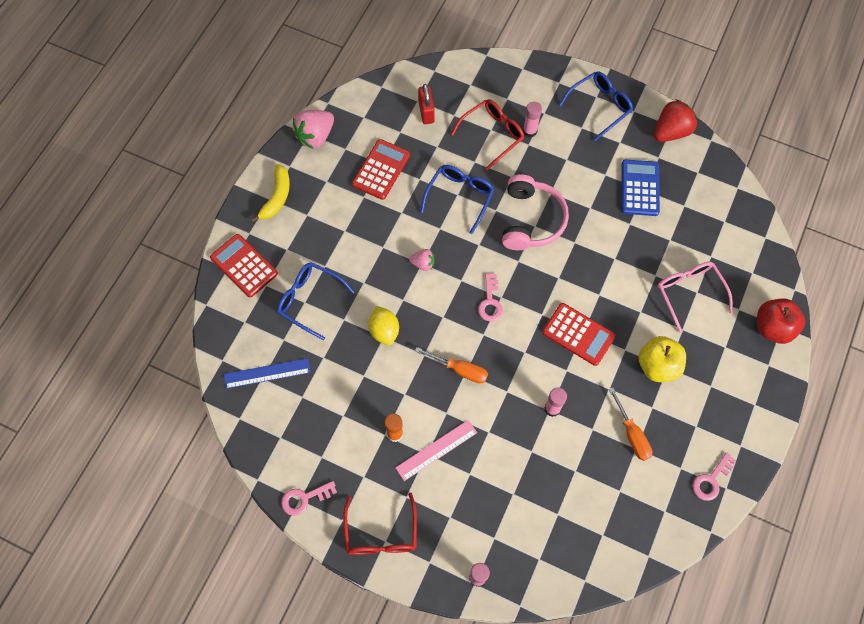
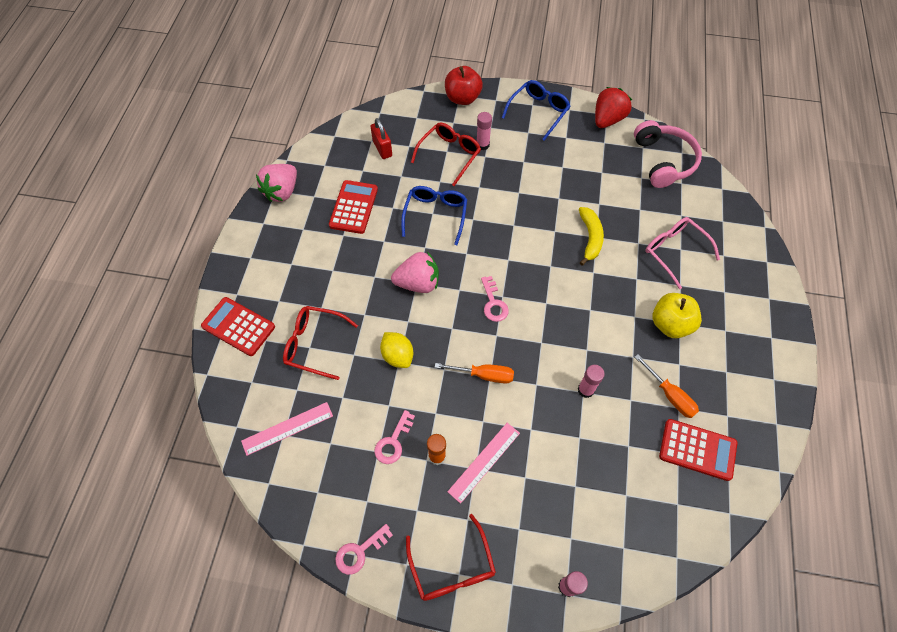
camera: 15 degrees left, 5 degrees down
(267, 373) = (287, 428): blue ruler -> pink ruler
(277, 197) = (257, 254): yellow banana -> yellow banana (590, 238)
(309, 300) = (314, 344): blue glasses -> red glasses
(423, 264) = (418, 283): pink strawberry -> pink strawberry, size x1.85
(531, 220) = (509, 220): pink headphones -> pink headphones (664, 161)
(578, 334) = (586, 313): red calculator -> red calculator (697, 450)
(640, 188) = (597, 171): blue calculator -> none
(711, 480) = (760, 420): pink key -> pink key (393, 442)
(773, 328) = (760, 264): red apple -> red apple (462, 98)

